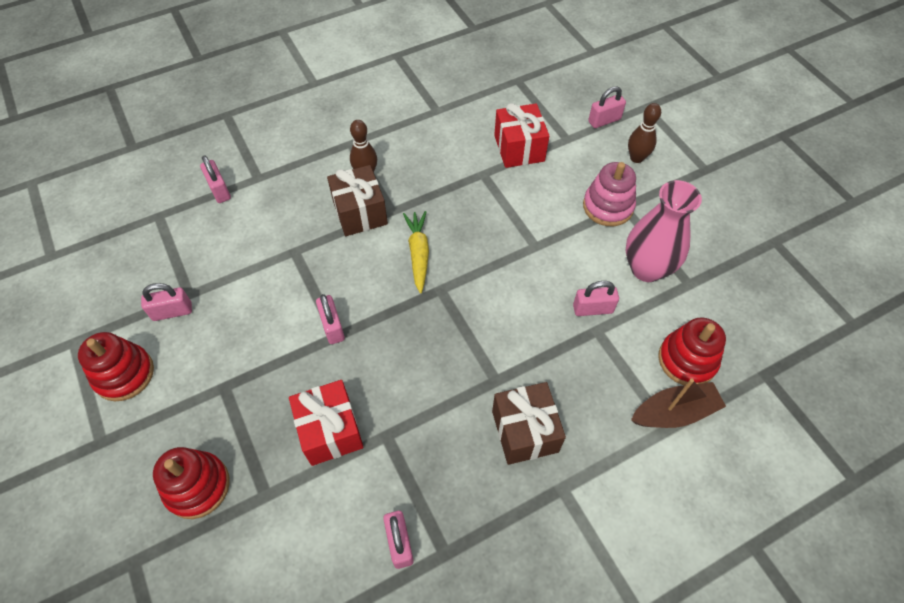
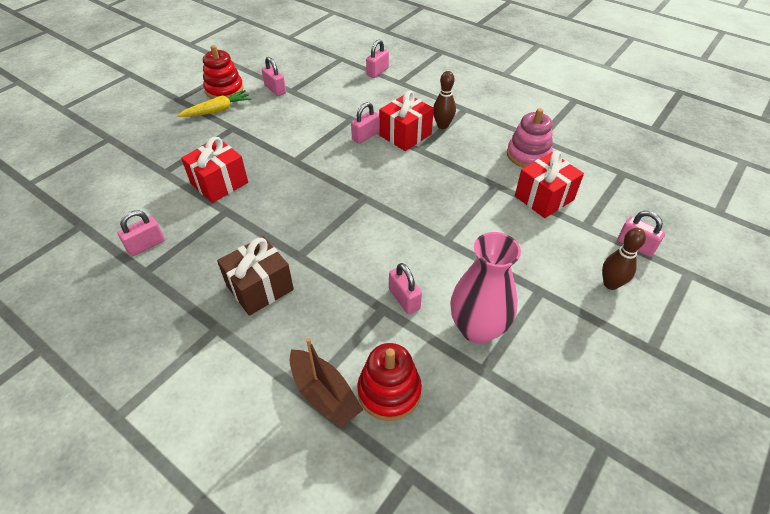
camera: 65 degrees right, 10 degrees down
(197, 486) = (161, 143): red stacking toy -> none
(332, 327) = (300, 156): pink padlock -> pink padlock (365, 136)
(360, 212) = (405, 135): brown gift -> red gift
(418, 254) = (389, 175): yellow carrot -> yellow carrot (217, 110)
(608, 206) = (529, 278): pink stacking toy -> pink stacking toy (528, 155)

